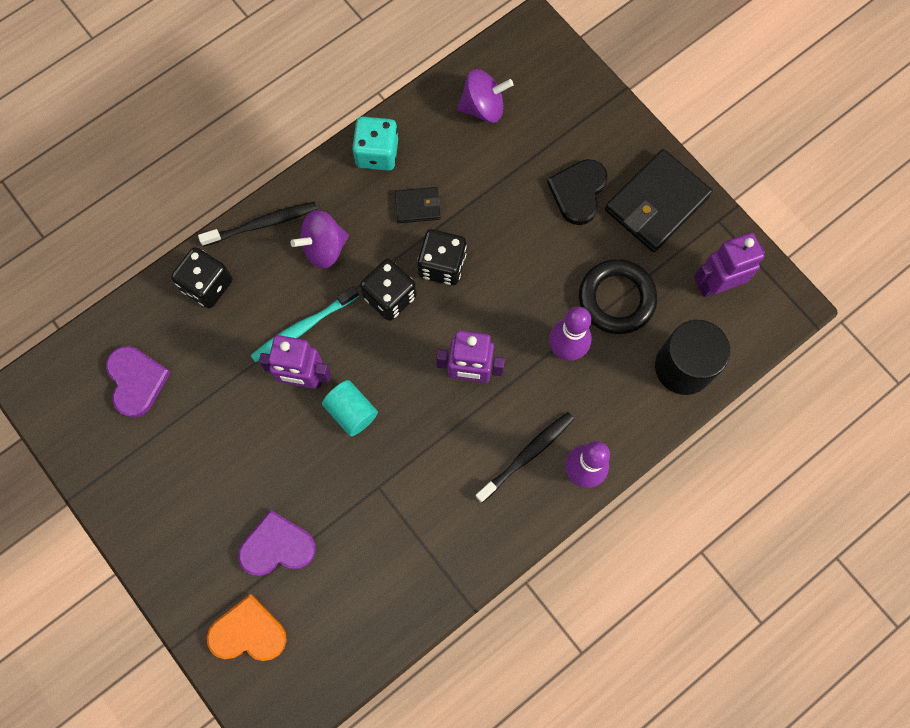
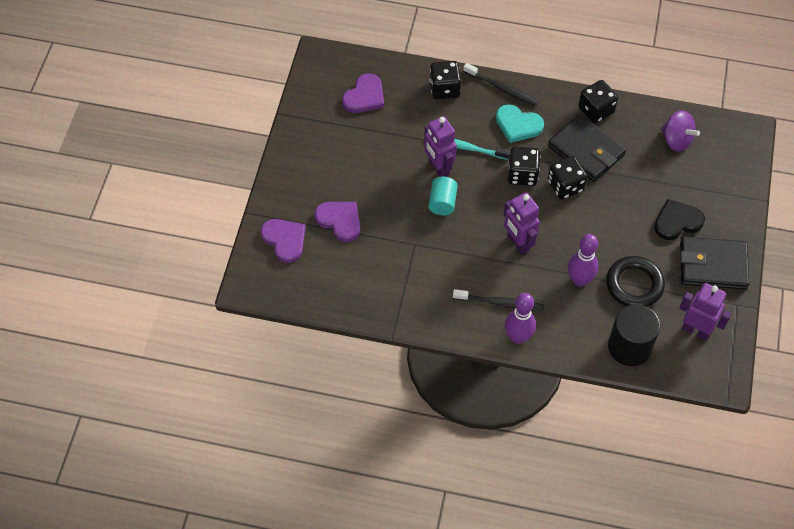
camera: 50 degrees right, 15 degrees down
(248, 632) = (285, 240): orange heart -> purple heart
(324, 248) = (518, 125): purple spinning top -> turquoise heart
(377, 153) = (596, 110): turquoise dice -> black dice
(417, 206) = (586, 151): black wallet -> black wallet, size x2.02

